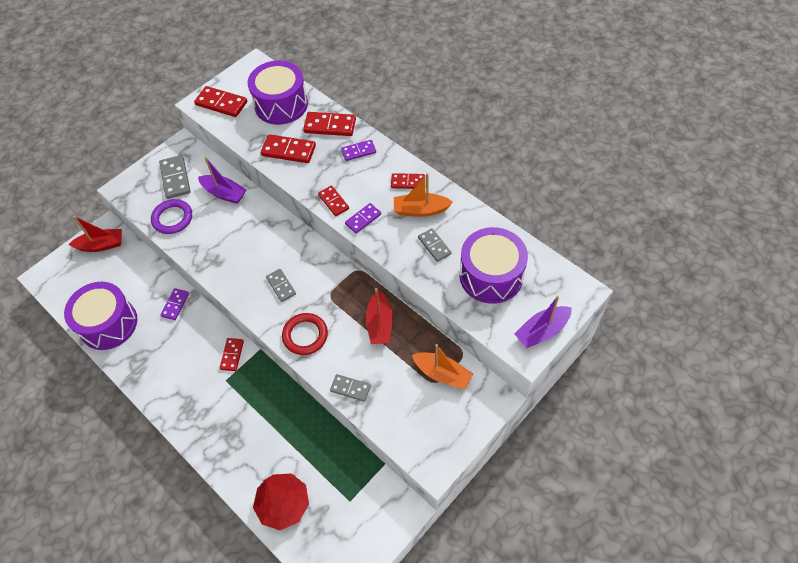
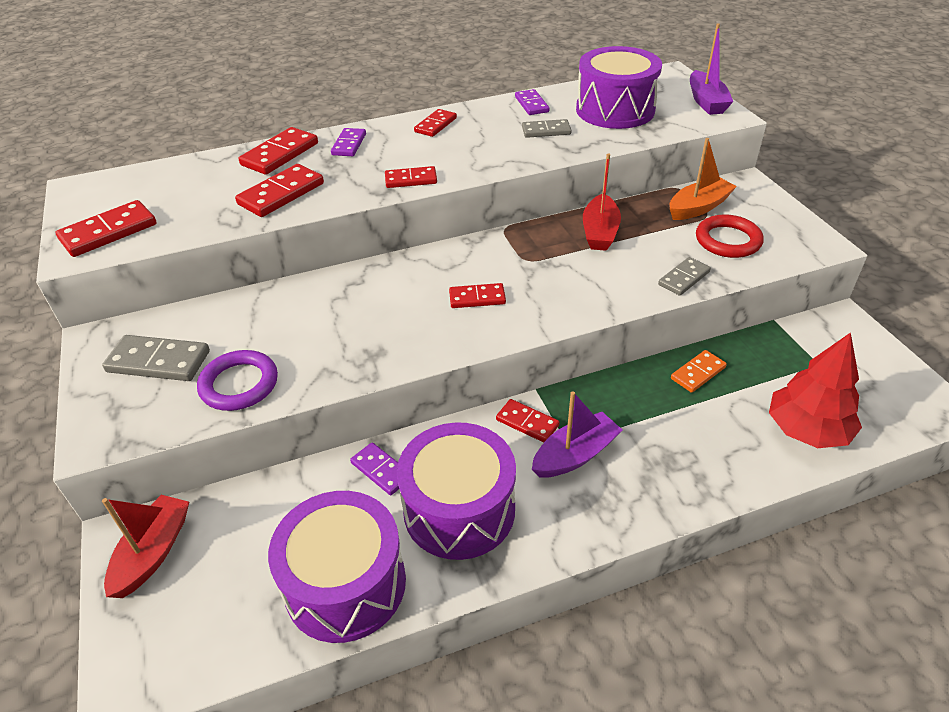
camera: 65 degrees left, 15 degrees down
(224, 193) = (253, 314): purple boat -> purple boat (575, 455)
(281, 104) = (189, 181): purple drum -> purple drum (459, 510)
(281, 286) = (477, 298): grey domino -> red domino
(305, 335) = (577, 296): red ring -> red ring (728, 240)
(309, 430) = (698, 373): none -> orange domino
(363, 219) = (461, 165): purple domino -> purple domino (531, 104)
(380, 324) = (600, 232): red boat -> red boat turned 75 degrees clockwise
(420, 210) = (485, 127): orange boat -> none

